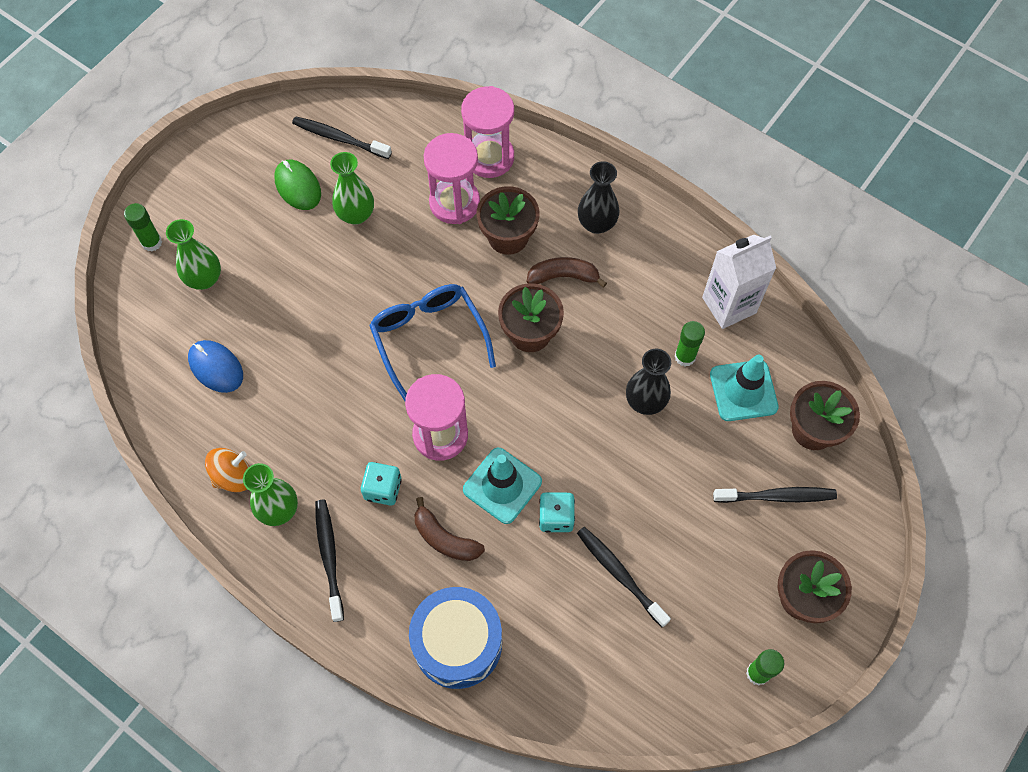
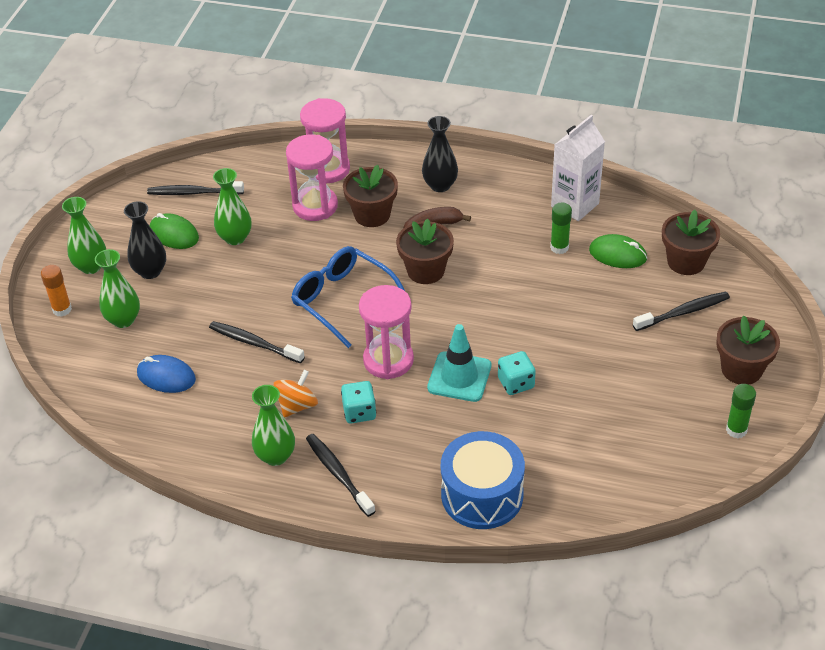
camera: 20 degrees left, 20 degrees down
(152, 242) = (62, 309): green glue stick -> orange glue stick
(201, 198) = (91, 266): none -> green vase
(233, 476) = (222, 446): orange spinning top -> orange spinning top (297, 405)
(445, 539) = (431, 428): brown banana -> none
(619, 574) = (589, 403): black toothbrush -> black toothbrush (254, 343)
(645, 401) = (544, 285): black vase -> black vase (150, 271)
(743, 391) = (617, 254): turquoise traffic cone -> green mouse

